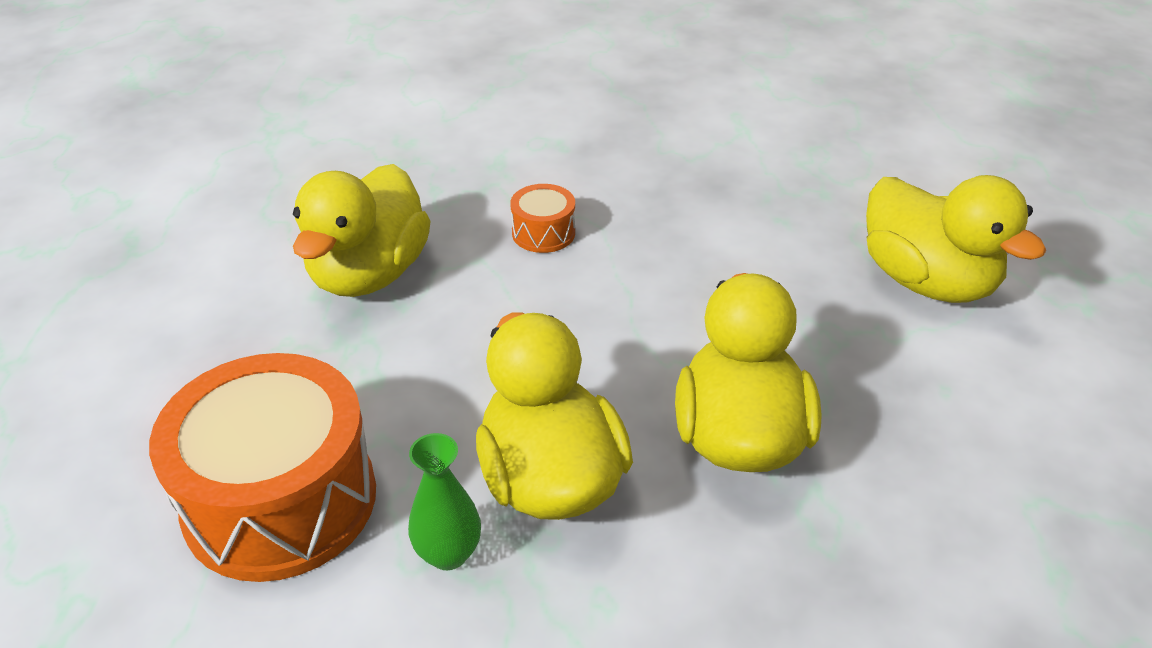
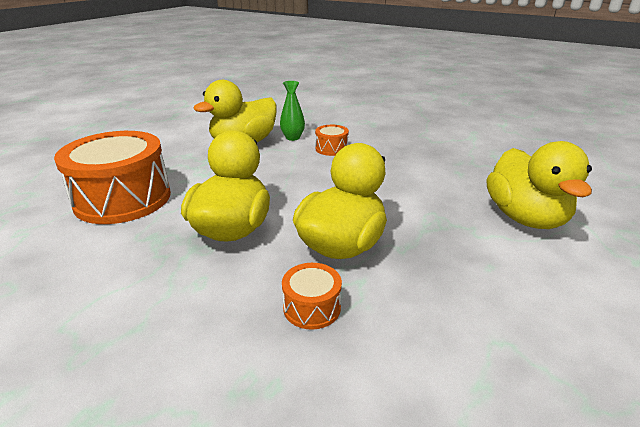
camera: 30 degrees right, 10 degrees down
(448, 553) = (158, 239): green vase -> green vase (292, 138)
(793, 562) = (312, 307): none -> orange drum

